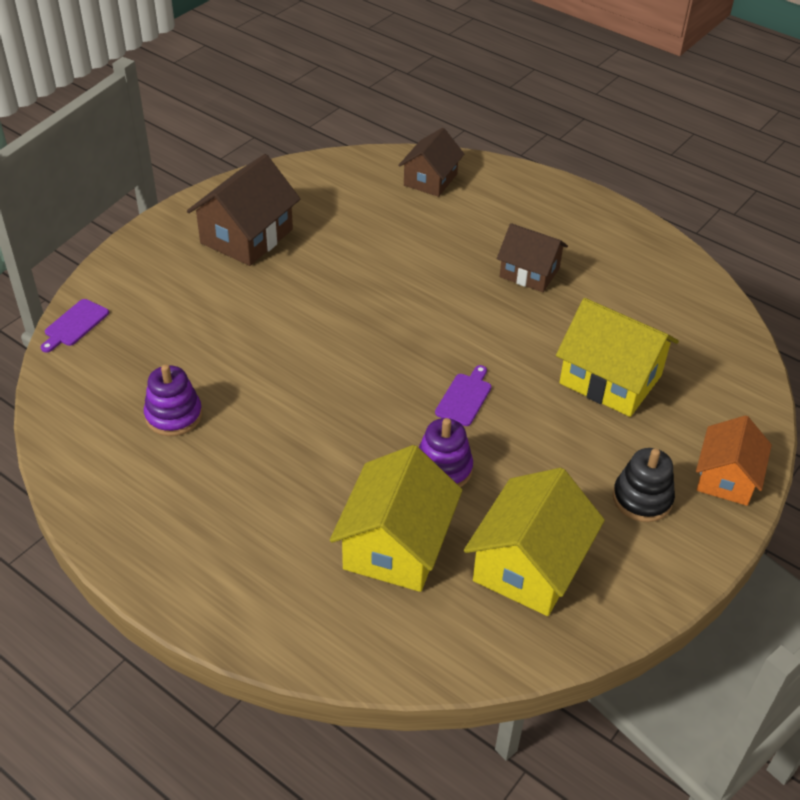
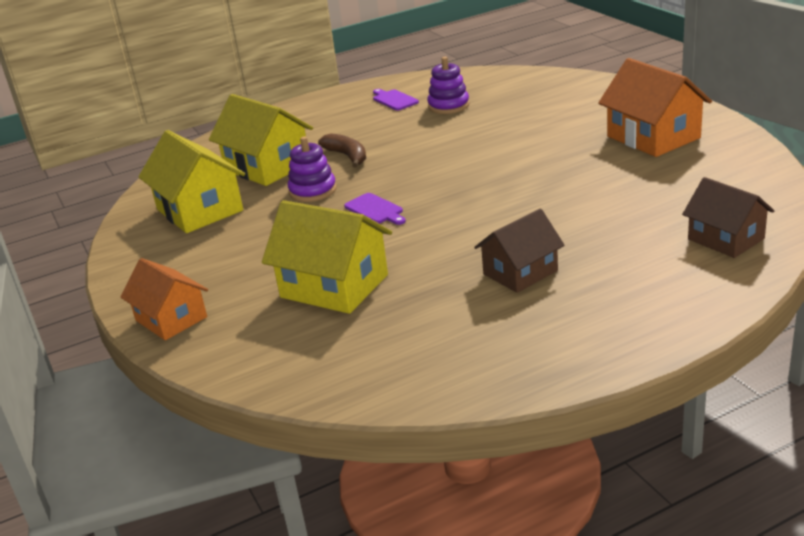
camera: 120 degrees right, 15 degrees down
(75, 324) = (567, 77): purple cutting board -> purple cutting board (394, 100)
(247, 236) = (653, 137): brown house -> orange house
(344, 469) = (347, 156): none -> brown banana
(610, 379) = (334, 286): yellow house -> yellow house turned 60 degrees clockwise
(642, 498) = (199, 269): black stacking toy -> none

